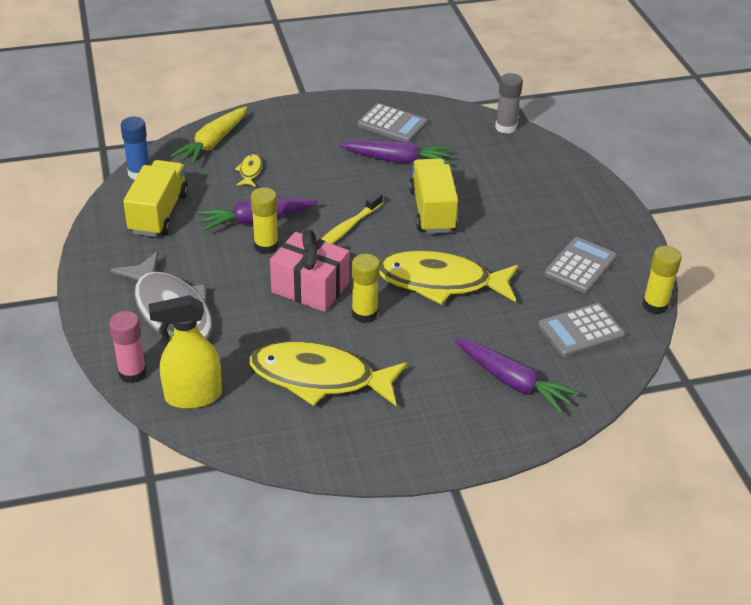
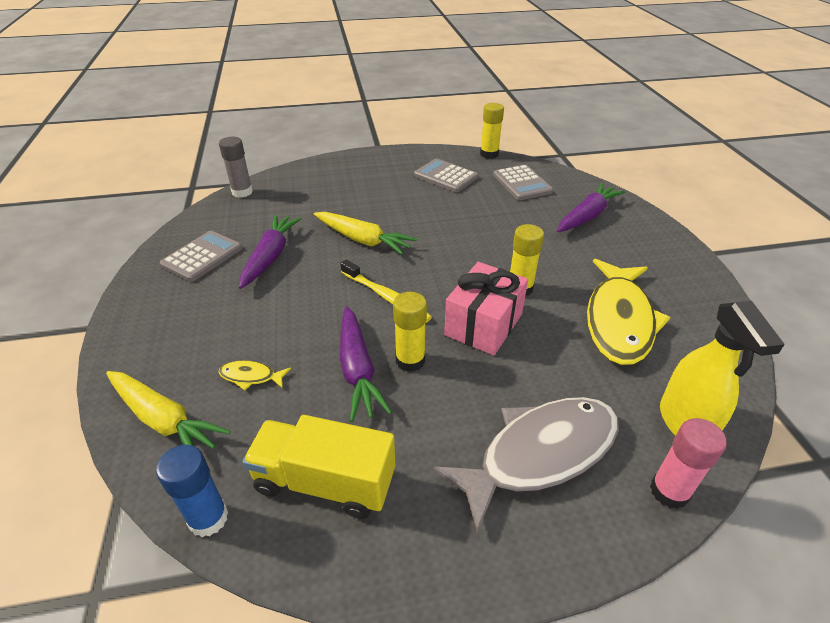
camera: 85 degrees left, 0 degrees up
(432, 211) = (363, 240): yellow truck -> yellow carrot
(440, 282) = (469, 242): yellow fish -> none

